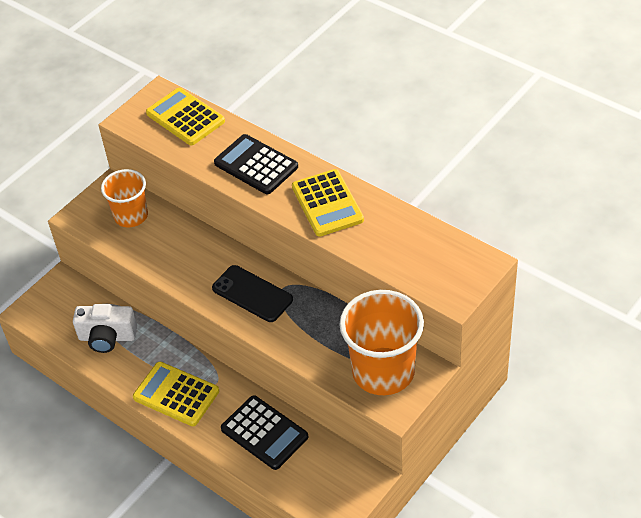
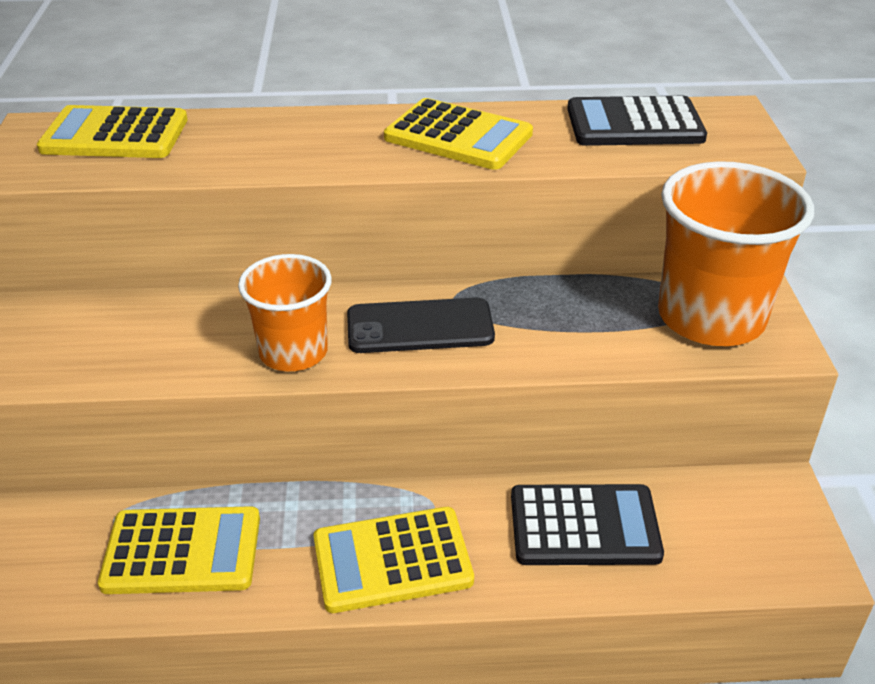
camera: 45 degrees left, 10 degrees down
(107, 337) = (182, 552): white camera -> yellow calculator
(131, 216) = (102, 329): orange cup -> orange cup (293, 352)
(256, 165) = (299, 140): black calculator -> black calculator (634, 124)

